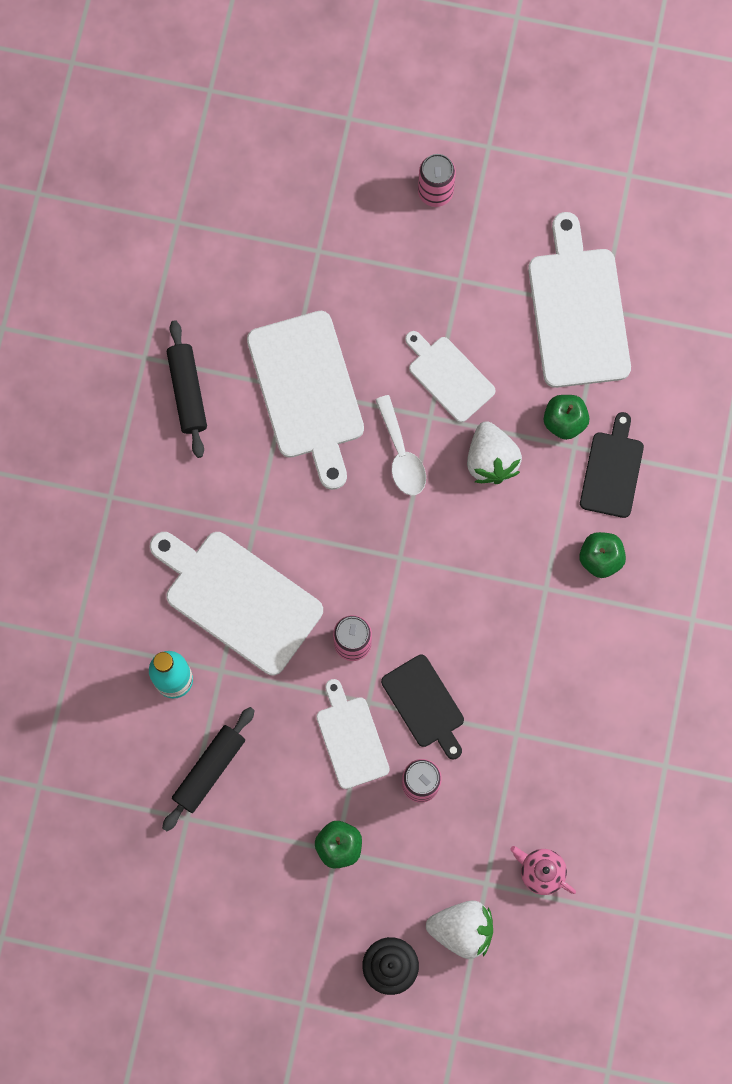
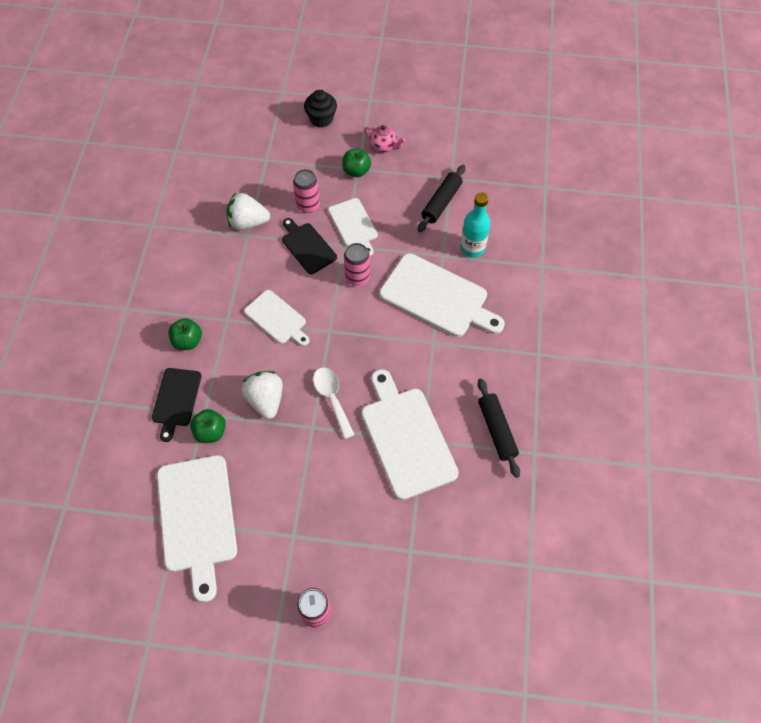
camera: 175 degrees right, 15 degrees down
(449, 376) = (299, 458): white cutting board -> white cutting board (277, 318)
(462, 929) = (280, 138): white strawberry -> white strawberry (248, 222)
(541, 872) = (232, 167): pink teapot -> pink teapot (384, 146)

